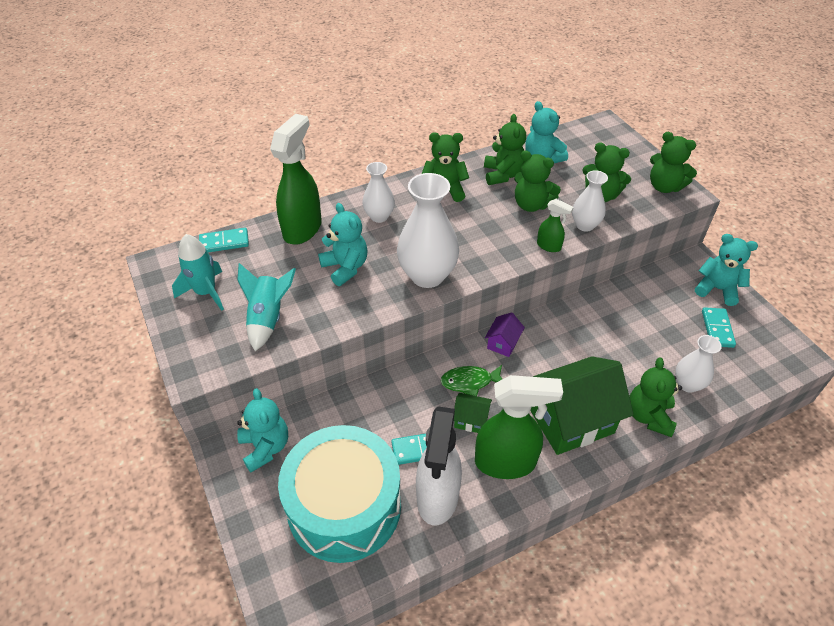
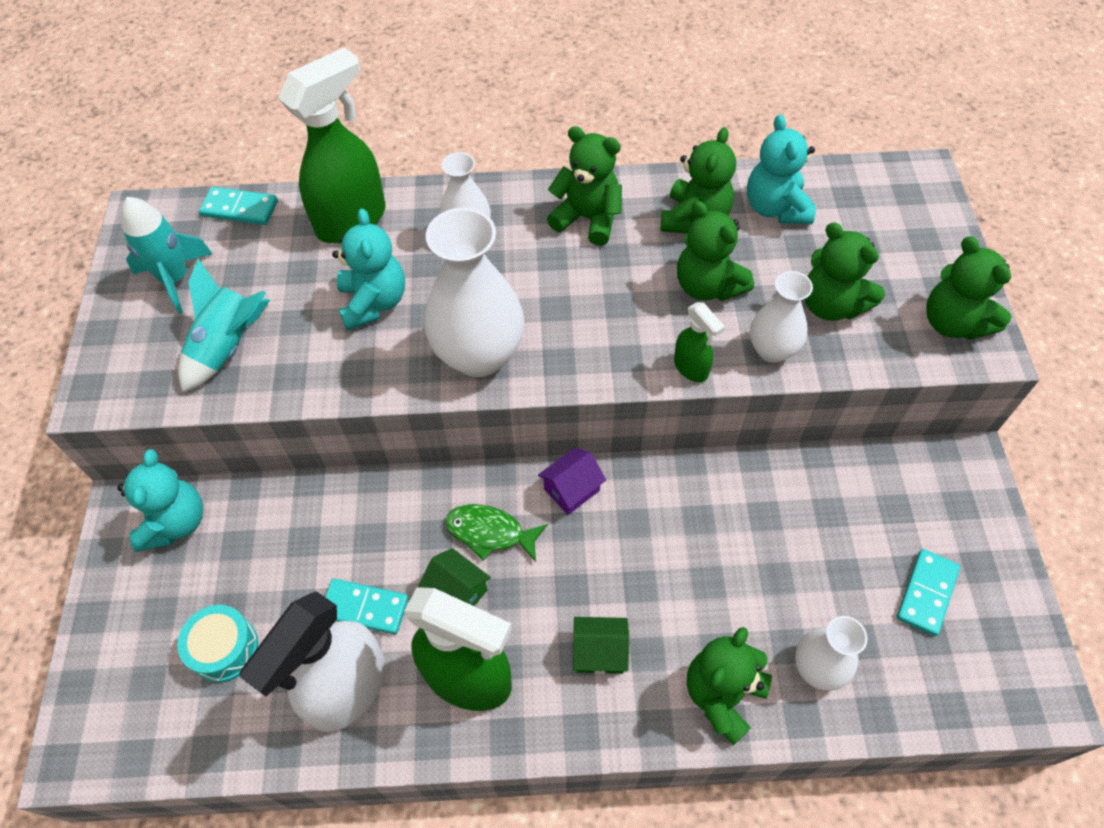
camera: 25 degrees right, 10 degrees up
(344, 506) = (224, 648): turquoise drum -> turquoise drum, size x0.41
(571, 420) = (599, 652): green house -> green house, size x0.45
(717, 289) = (970, 524): turquoise teddy bear -> none

